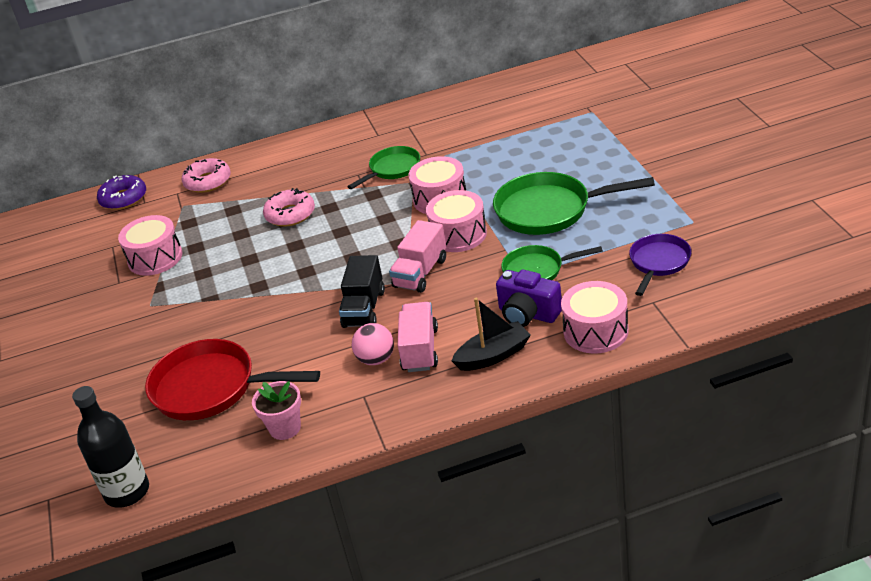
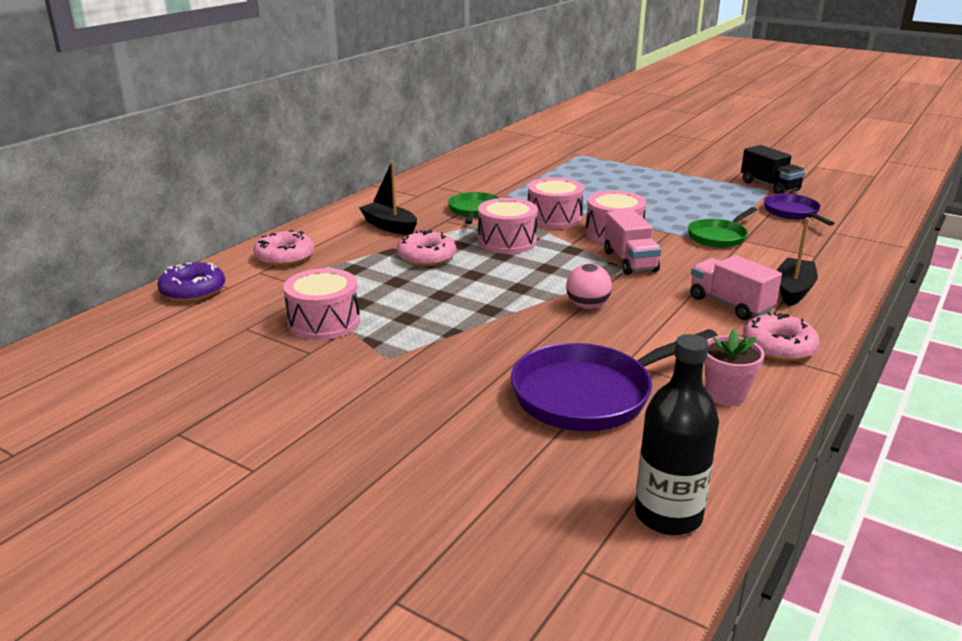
camera: 45 degrees left, 10 degrees down
(211, 388) = (589, 394): red pan -> purple pan
(311, 169) = (389, 226): none -> black boat
(364, 308) = (626, 295): black truck -> black truck (769, 186)
(376, 359) = (706, 322): pink ball -> pink ball (587, 306)
(385, 405) = (778, 347): none -> pink donut
(528, 314) = (766, 261): purple camera -> none
(549, 210) = (657, 205): green pan -> none
(595, 331) = (833, 256): pink drum -> pink drum (507, 241)

